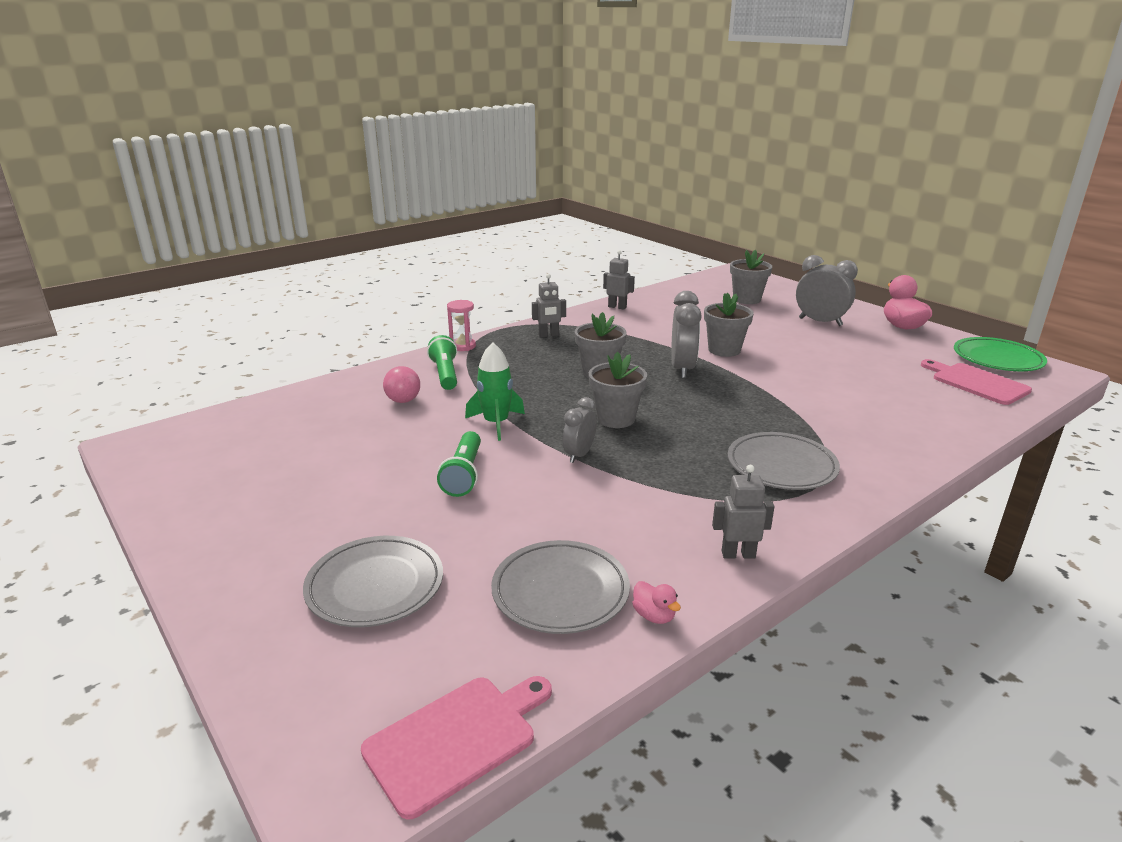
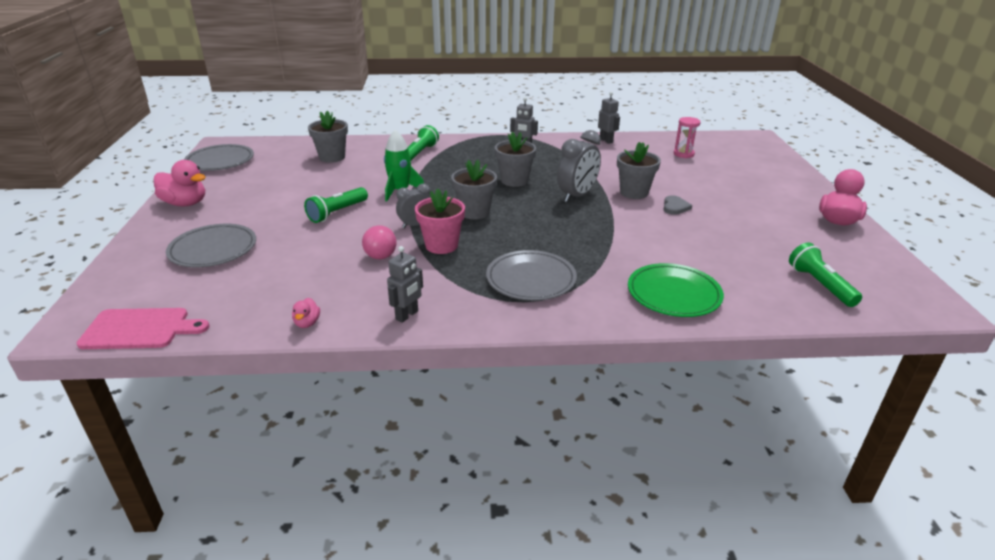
camera: 35 degrees right, 5 degrees up
(217, 543) = (185, 203): none -> pink duck
(403, 401) = (372, 162): pink ball -> pink ball (380, 257)
(463, 346) = (457, 139): pink hourglass -> pink hourglass (683, 154)
(560, 591) = (284, 290): grey plate -> grey plate (220, 161)
(643, 466) = (441, 245): none -> pink flower pot
(738, 554) = (407, 315): grey robot -> grey robot turned 90 degrees clockwise
(746, 299) = (725, 161): grey flower pot -> grey flower pot (332, 157)
(777, 353) = (675, 207): none -> grey heart
(820, 322) = (760, 195): grey clock -> none
(976, 383) = (820, 285): pink cutting board -> green flashlight
(997, 359) = (886, 275): green plate -> green plate (673, 294)

